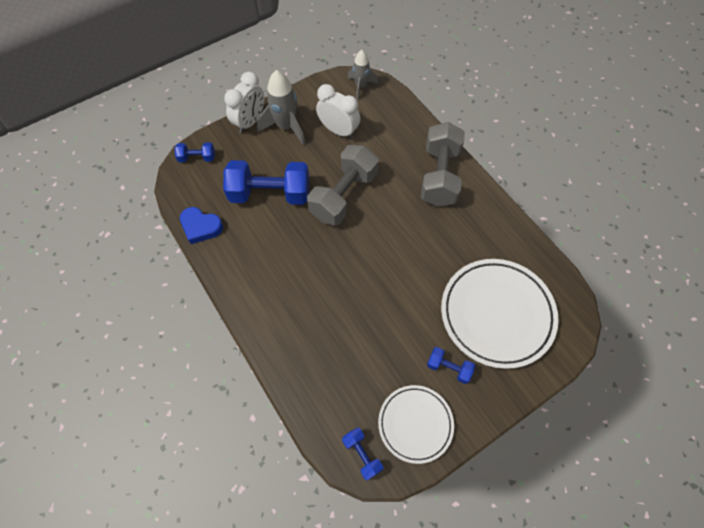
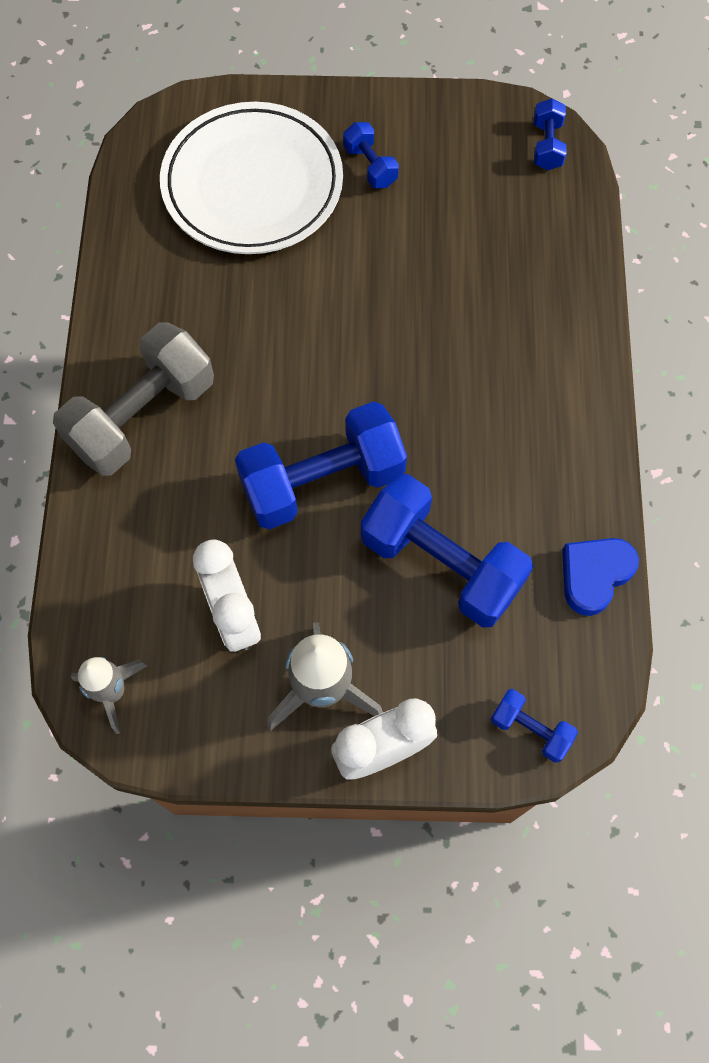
camera: 145 degrees left, 5 degrees up
(201, 227) = (594, 575): blue heart -> blue heart turned 105 degrees counterclockwise
(343, 195) = (322, 481): grey dumbbell -> blue dumbbell
(415, 424) = (460, 137): white plate -> none

